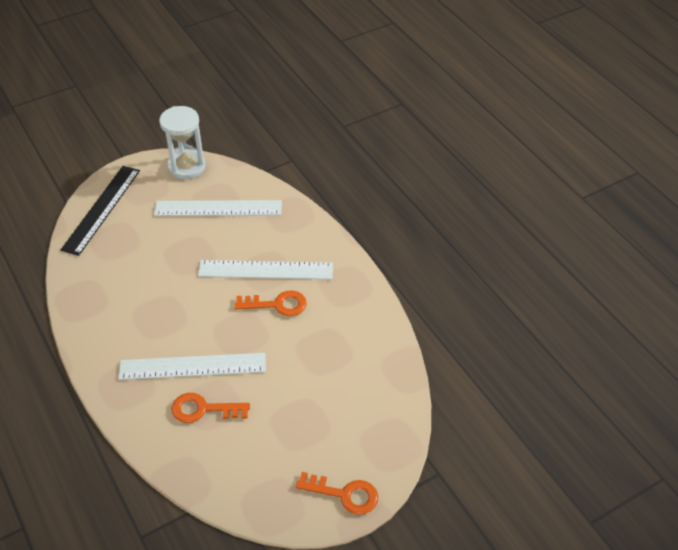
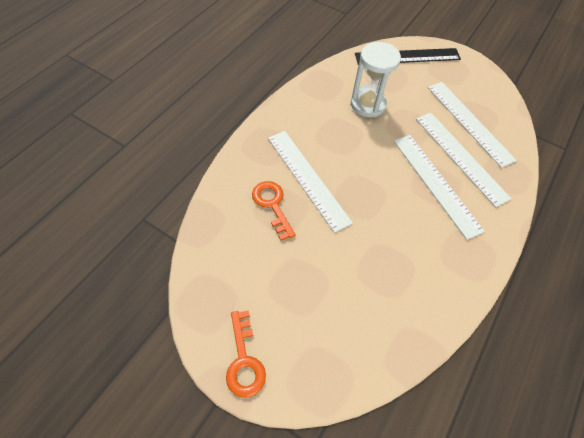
camera: 60 degrees right, 10 degrees up
(186, 167) = (490, 84): white hourglass -> white hourglass (368, 104)
(250, 236) = (460, 157): none -> white ruler
(277, 304) = (407, 209): orange key -> none

